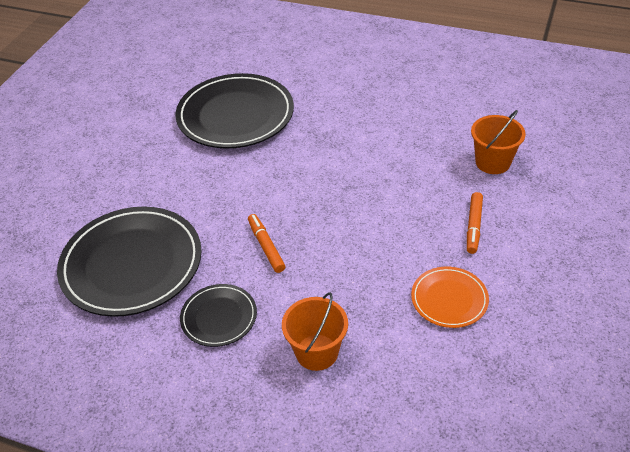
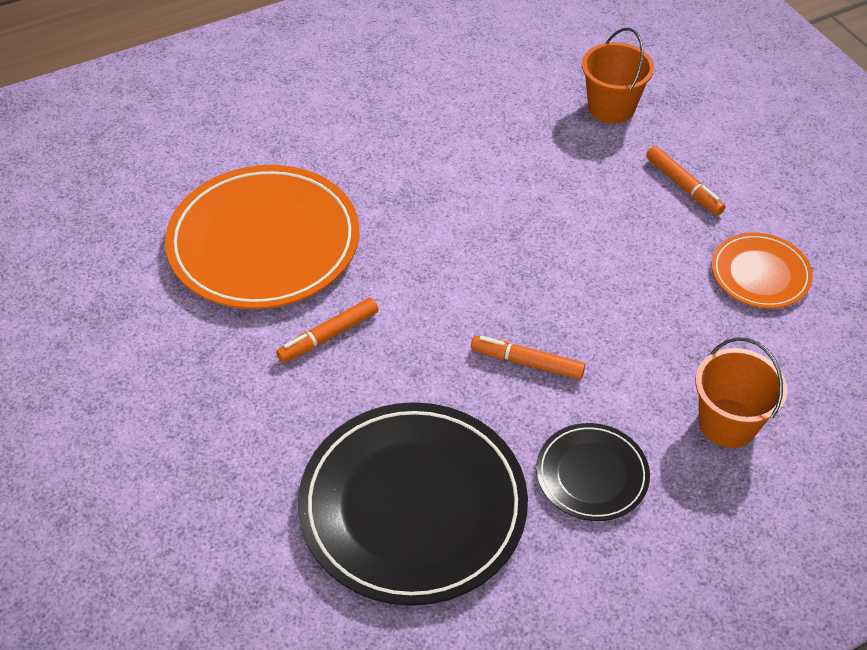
camera: 50 degrees left, 5 degrees up
(204, 171) = (329, 335): none -> orange marker
(235, 115) = (264, 242): black plate -> orange plate

